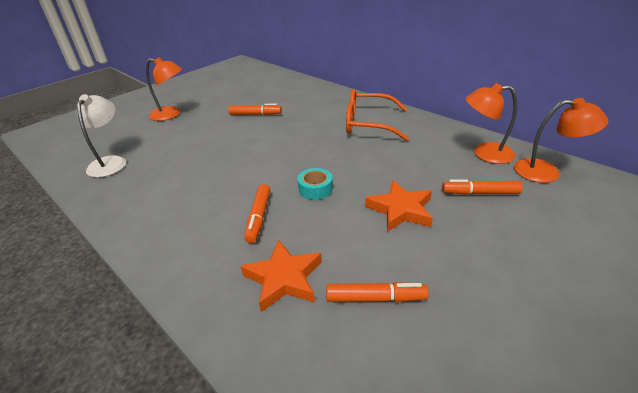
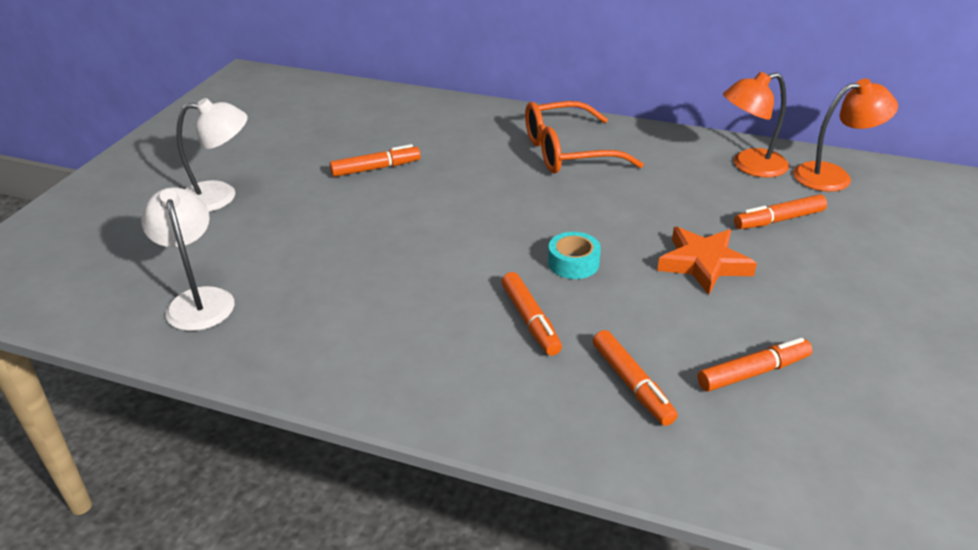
camera: 25 degrees left, 0 degrees up
(171, 114) = (220, 196): orange lamp -> white lamp
(283, 278) = (632, 384): orange star -> orange marker

